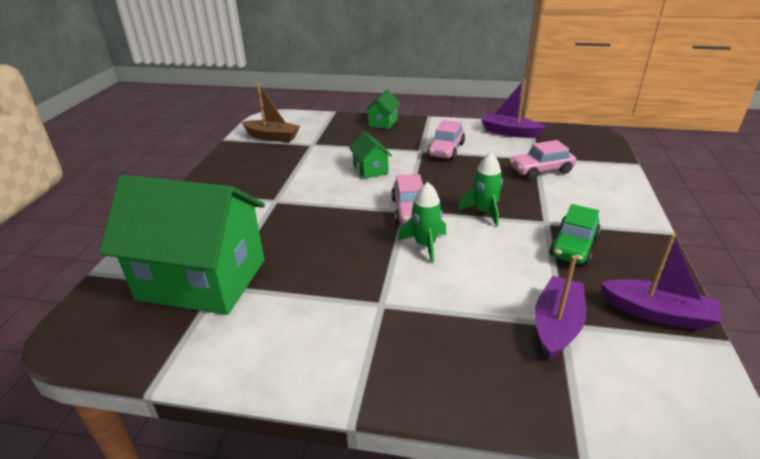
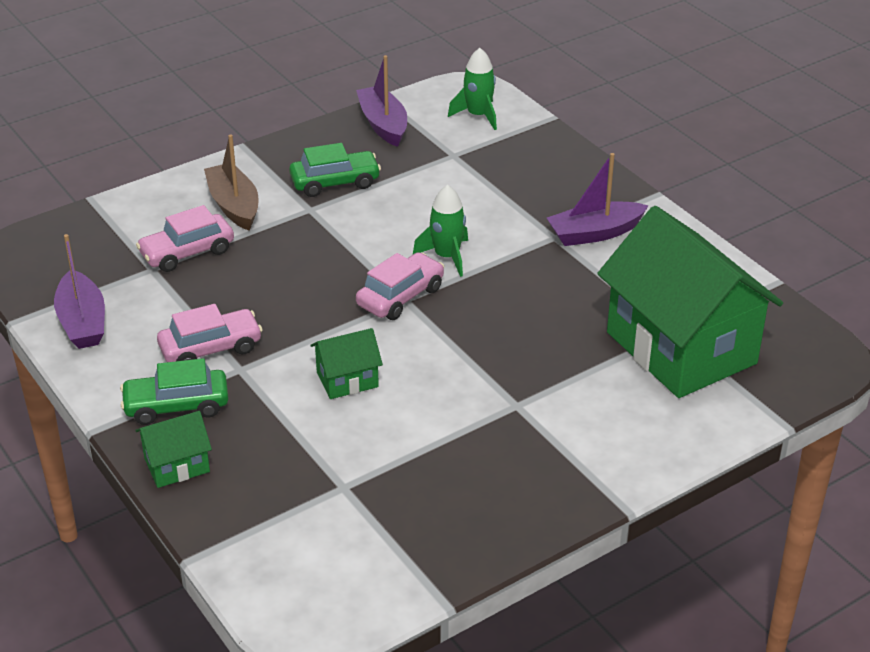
camera: 135 degrees left, 5 degrees up
(272, 137) = (374, 552): brown boat -> brown boat (234, 206)
(370, 169) = (347, 379): green house -> green house turned 45 degrees clockwise
(418, 132) = (176, 406): none -> green car
(484, 212) = (339, 251): green rocket -> green rocket (478, 115)
(541, 170) = (187, 252): pink car -> pink car turned 120 degrees clockwise
(556, 325) = (458, 157): purple boat -> purple boat (594, 233)

